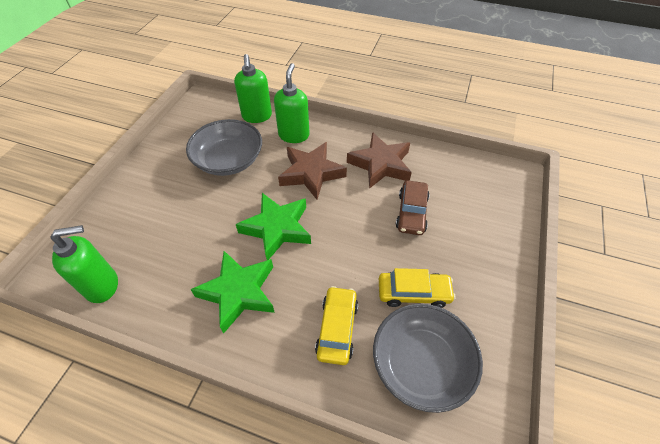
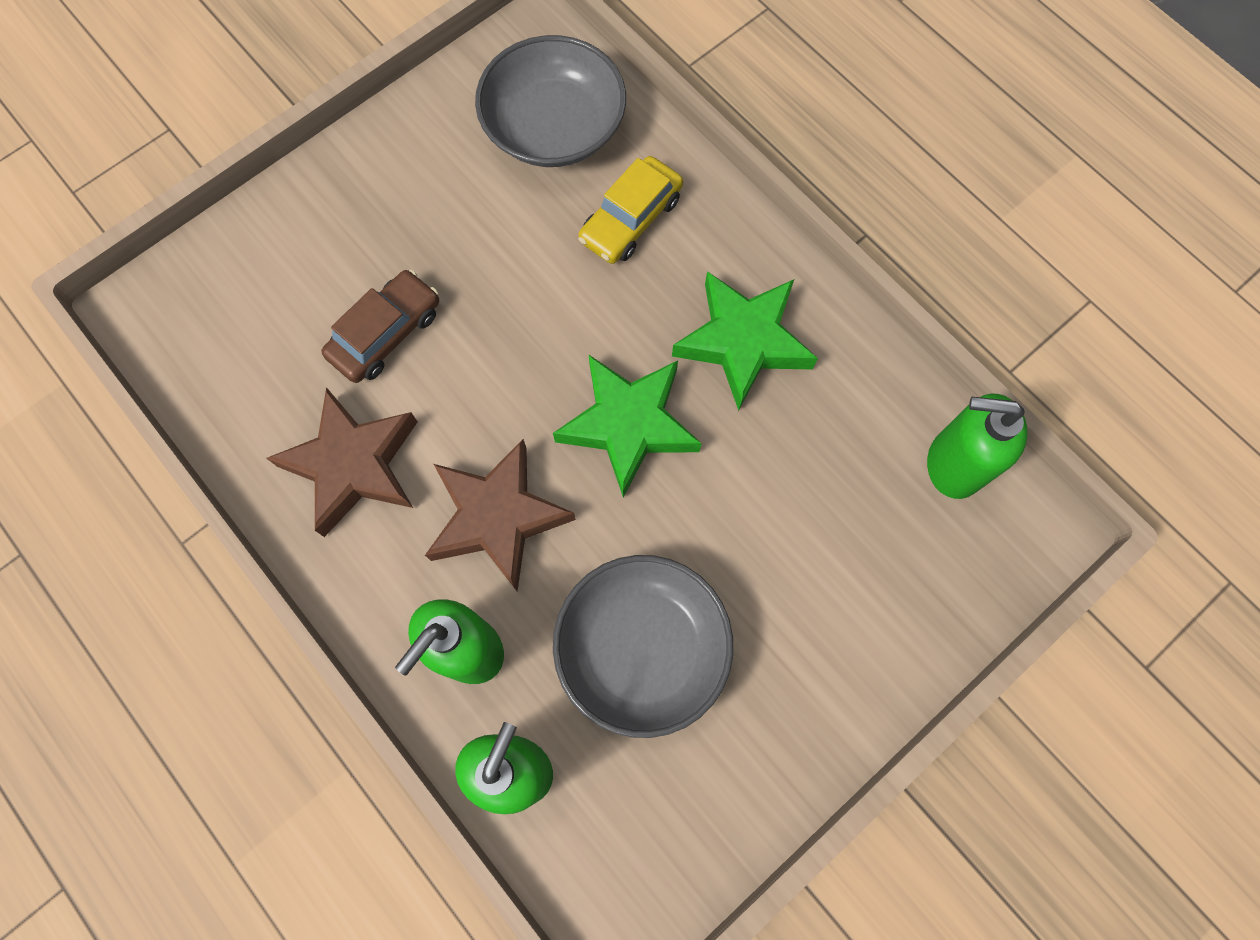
camera: 150 degrees left, 20 degrees up
(413, 293) = (492, 210): yellow car -> none

